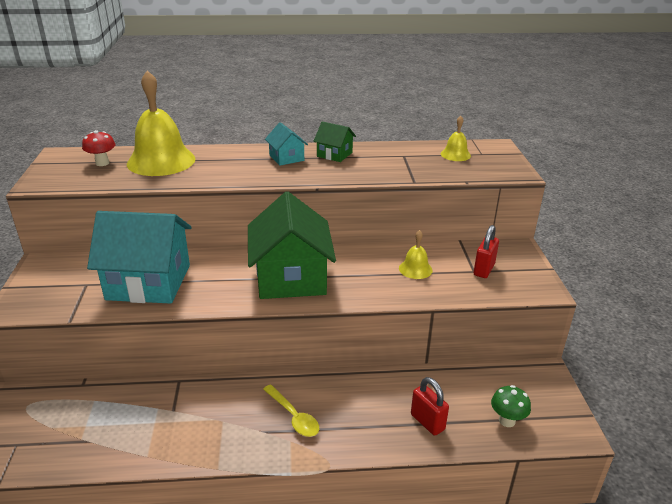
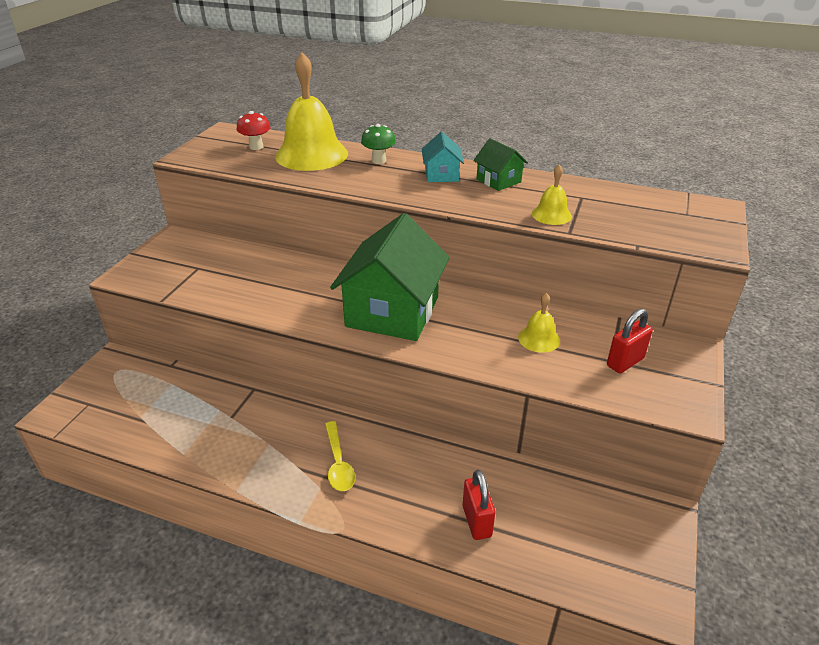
camera: 25 degrees right, 5 degrees up
(148, 282) = (252, 280): turquoise house -> none
(455, 154) = (650, 208): yellow bell -> yellow bell (551, 215)
(507, 420) = (573, 555): green mushroom -> green mushroom (379, 161)

